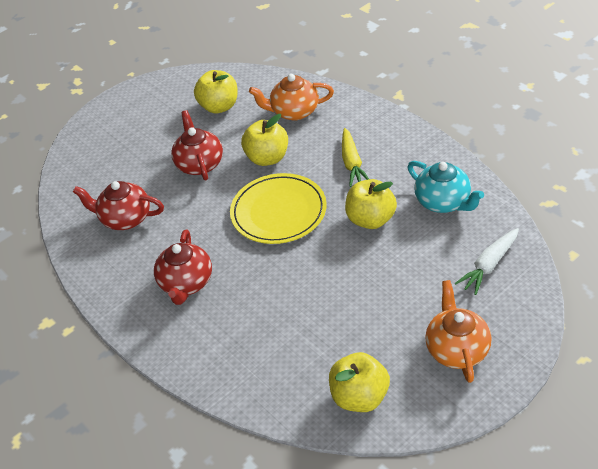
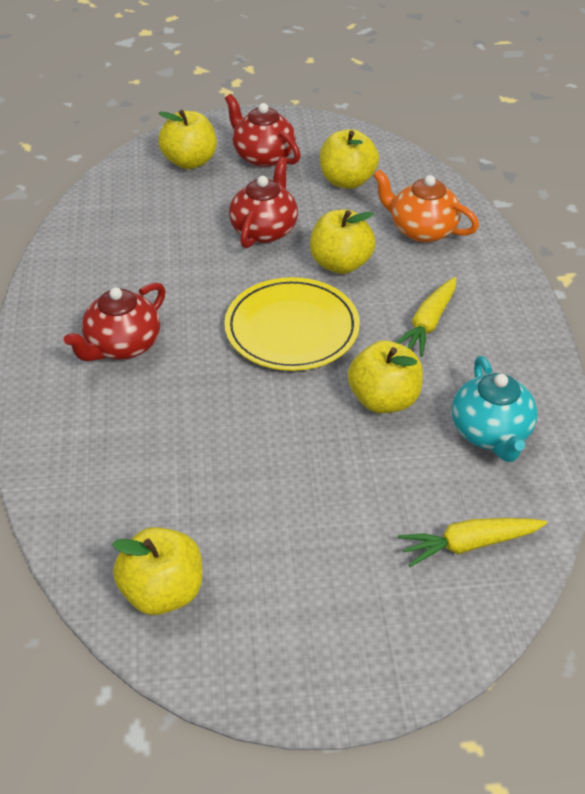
camera: 30 degrees right, 0 degrees up
(104, 148) = (190, 161): none -> yellow apple
(125, 218) = (136, 243): red teapot -> red teapot (263, 156)
(457, 349) = (326, 617): orange teapot -> none
(489, 265) = (469, 544): white carrot -> yellow carrot

